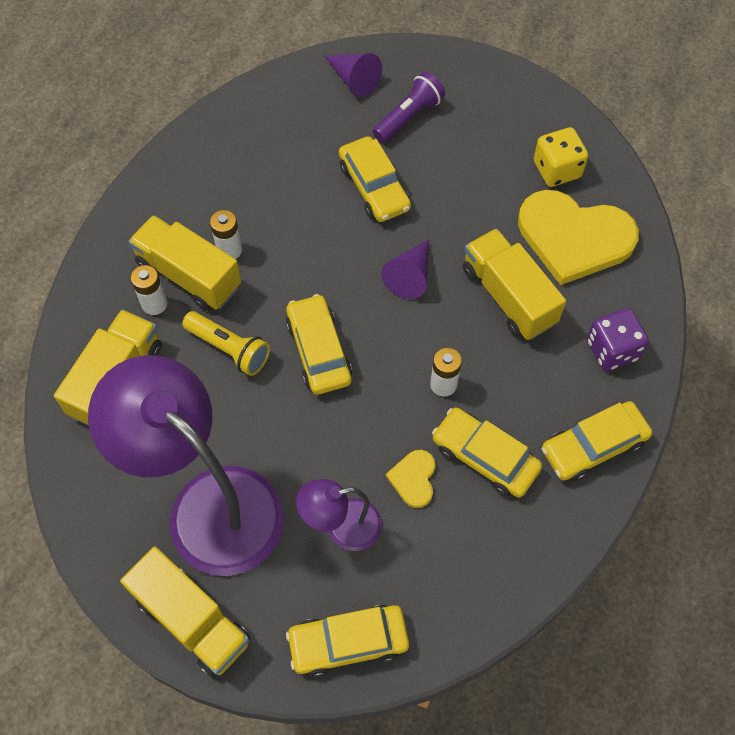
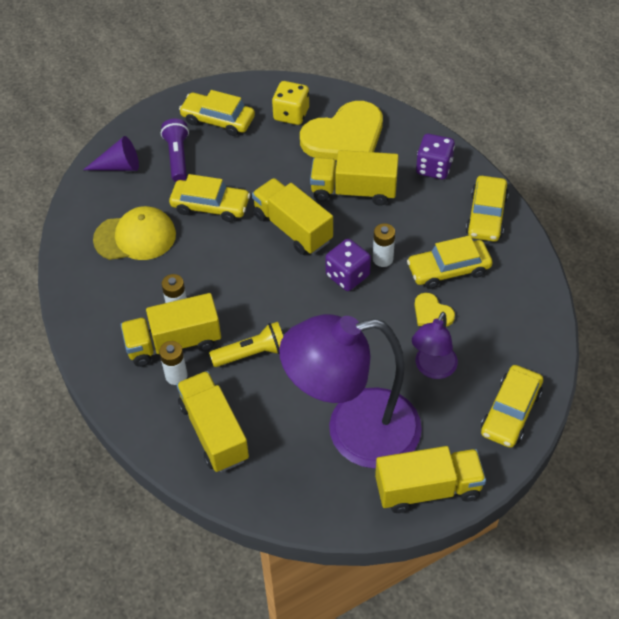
camera: 50 degrees left, 10 degrees down
(283, 155) = (135, 237): none -> yellow cap
(319, 350) = (300, 306): yellow car -> yellow car (218, 120)
(393, 366) = (347, 275): none -> purple dice
(410, 276) = (292, 228): purple cone -> yellow truck

